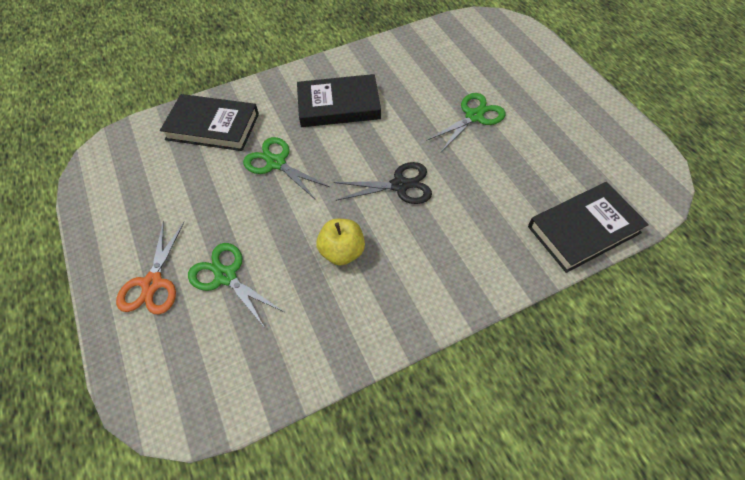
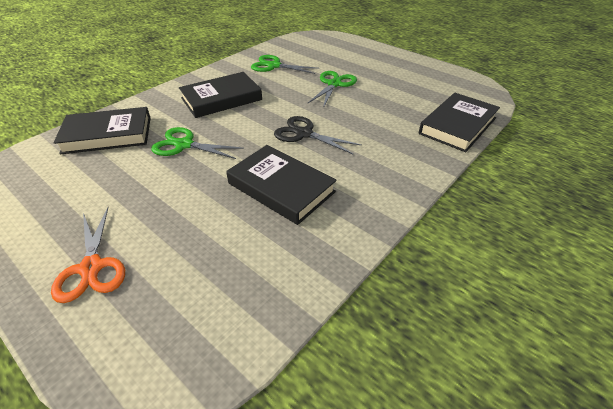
camera: 25 degrees left, 15 degrees down
(225, 276) = (174, 237): green scissors -> green scissors (274, 66)
(342, 252) = (281, 187): yellow apple -> black book
(400, 185) = (303, 134): black scissors -> black scissors turned 120 degrees counterclockwise

